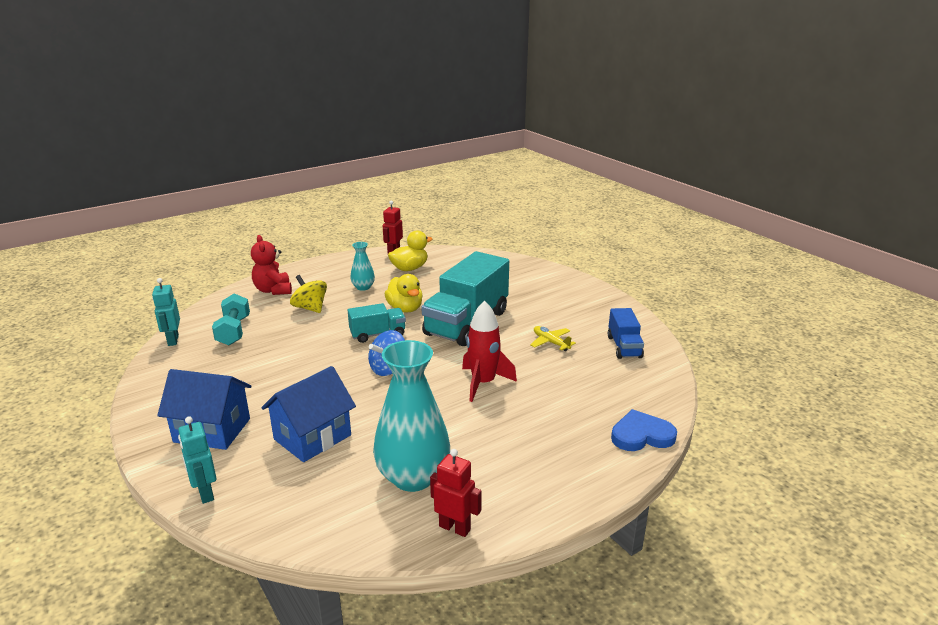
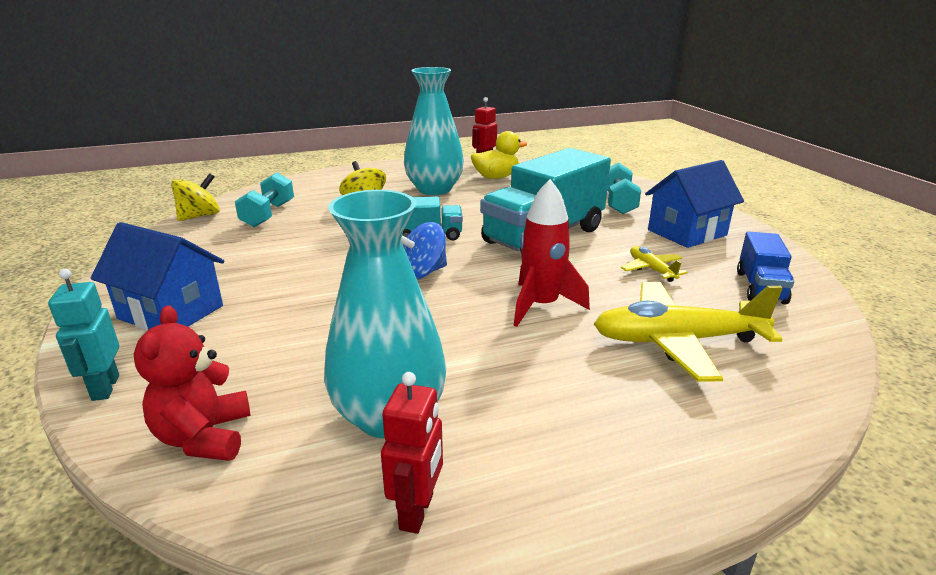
camera: 15 degrees right, 0 degrees up
(173, 340) = (199, 216): turquoise robot -> yellow spinning top
(273, 290) = (335, 183): red teddy bear -> red teddy bear (204, 437)
(312, 437) = (283, 339): blue house -> blue house (687, 232)
(363, 287) = (434, 189): turquoise vase -> turquoise vase, size x2.06
(405, 309) = (473, 214): yellow duck -> none
(455, 528) = (417, 512): red robot -> red robot turned 60 degrees clockwise
(514, 284) = (618, 203): none -> turquoise dumbbell
(577, 396) = (677, 341): none -> yellow plane
(641, 435) = (776, 415): blue heart -> none

